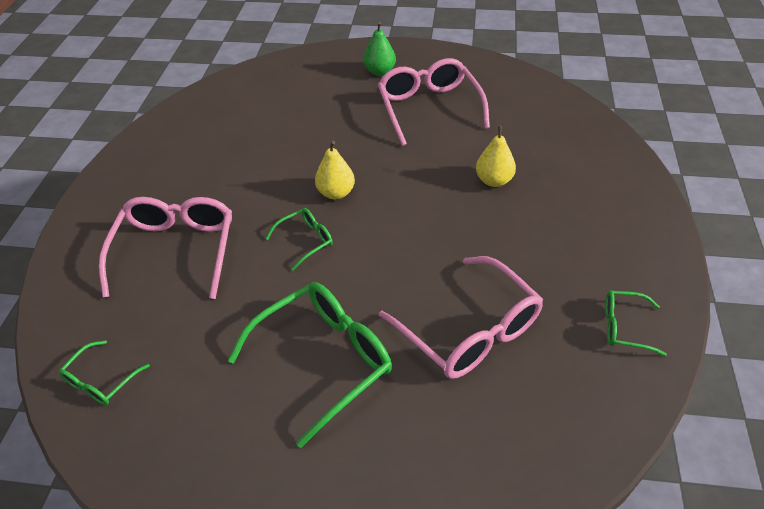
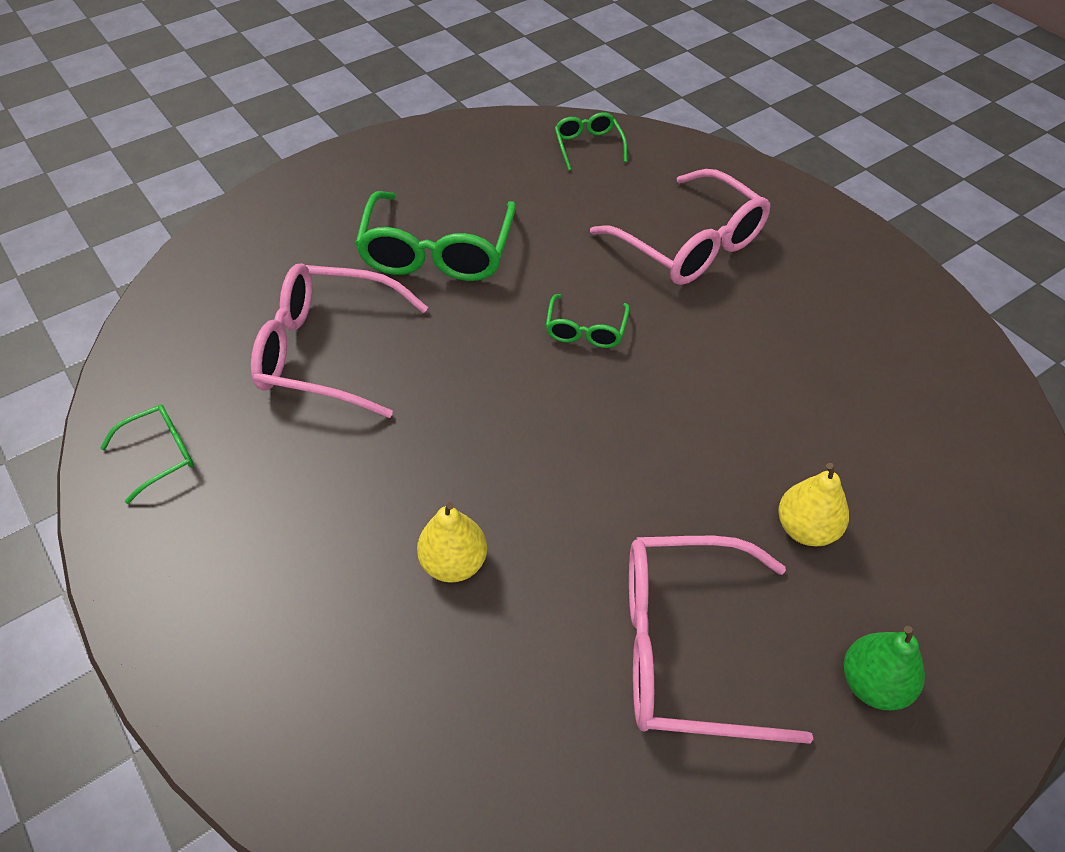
camera: 135 degrees right, 5 degrees up
(336, 193) = (629, 403): yellow pear -> yellow pear (806, 528)
(429, 109) = (687, 648): pink glasses -> pink glasses turned 150 degrees clockwise

